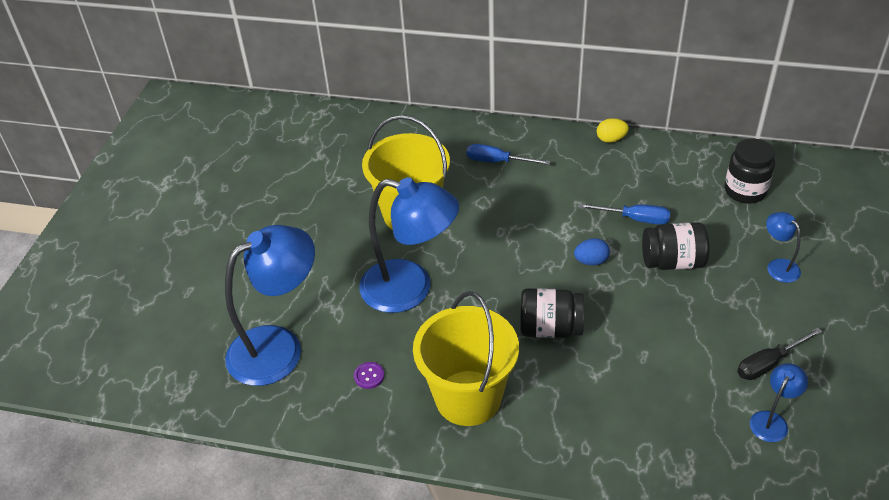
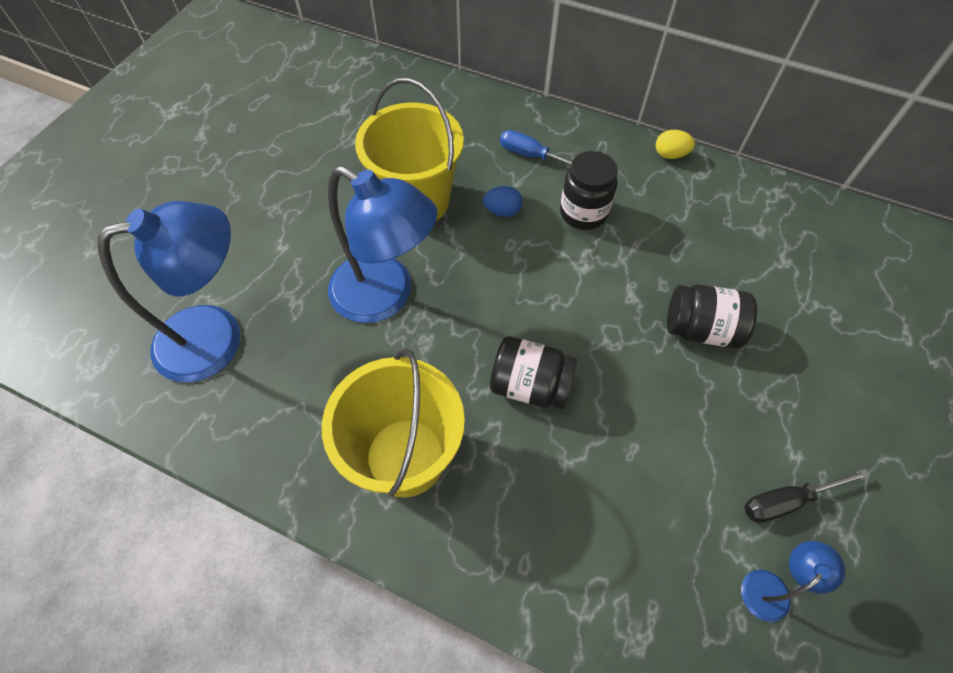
camera: 10 degrees right, 15 degrees up
(369, 376) = (302, 399): purple button -> none
(591, 261) = (604, 306): blue egg -> blue egg (502, 211)
(634, 219) = (670, 262): blue screwdriver -> none
(745, 191) = (813, 254): black jar -> black jar (583, 212)
(778, 266) = (831, 364): blue lamp -> none

